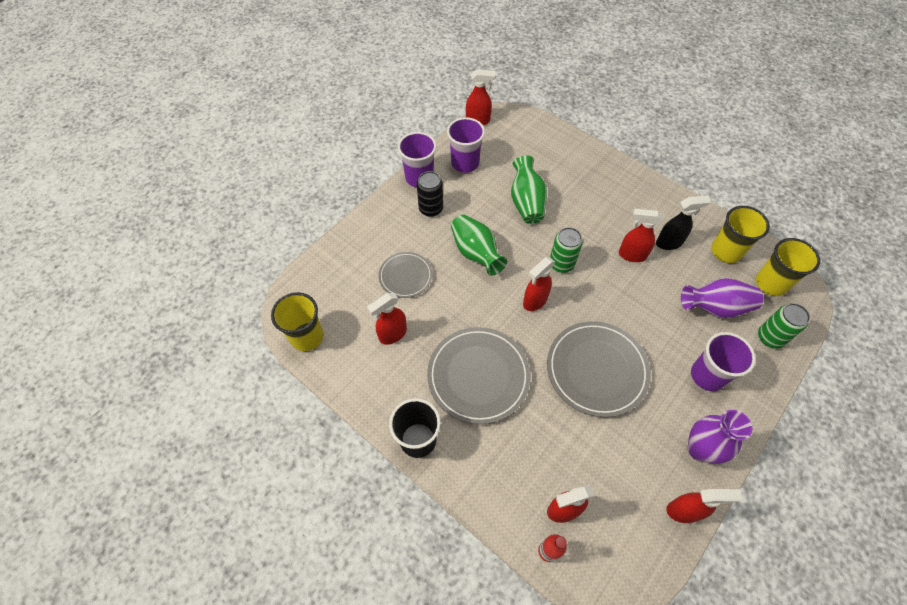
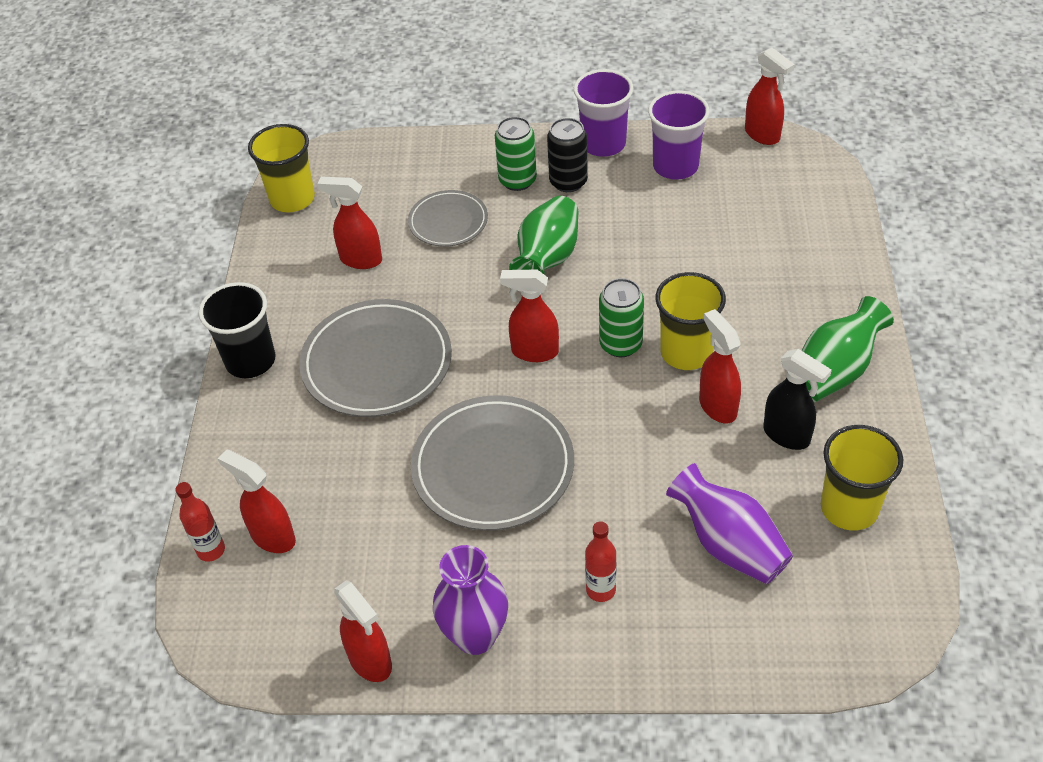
camera: 55 degrees right, 10 degrees down
(526, 202) = (682, 256): green vase -> green vase (834, 372)
(707, 375) = (600, 590): purple cup -> red bottle
(770, 337) = (744, 636): green can -> green can (517, 180)
(771, 283) = (850, 592): yellow cup -> yellow cup (686, 352)

